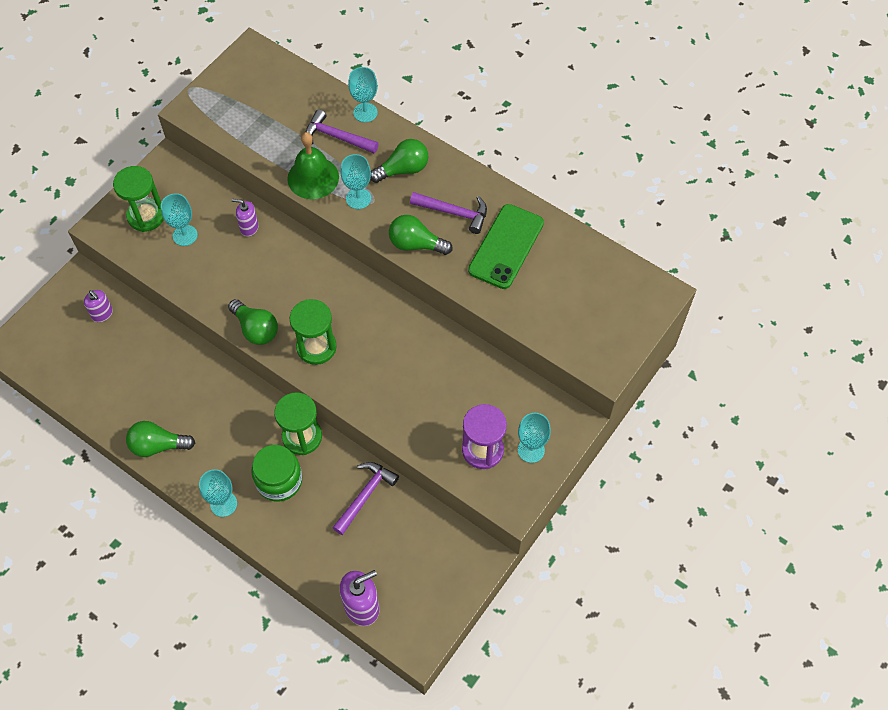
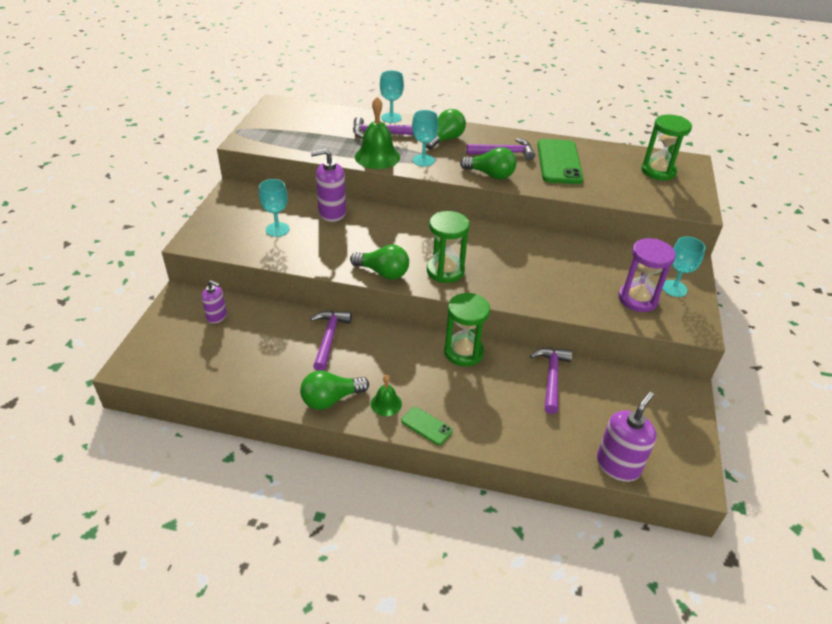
camera: 25 degrees left, 20 degrees down
(146, 216) = (233, 225): green hourglass -> green hourglass (658, 171)
(189, 375) = (329, 338): none -> purple hammer
(202, 468) = (386, 404): none -> green bell
(223, 504) = (426, 426): turquoise goblet -> green phone
(249, 227) = (332, 213): purple soap dispenser -> purple soap dispenser, size x1.65
(279, 480) = (466, 390): green jar -> none
(416, 244) = (490, 175): green light bulb -> green light bulb turned 150 degrees counterclockwise

